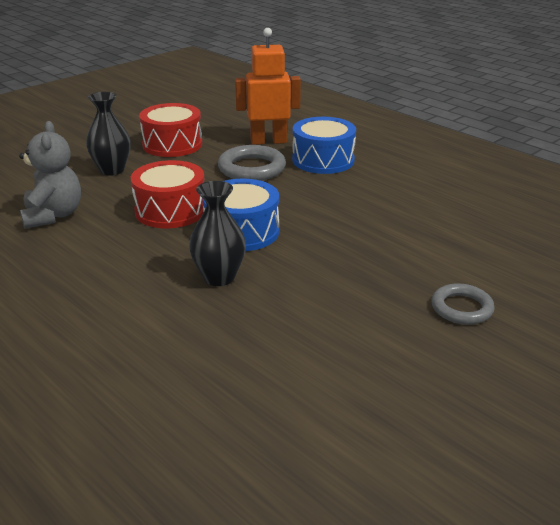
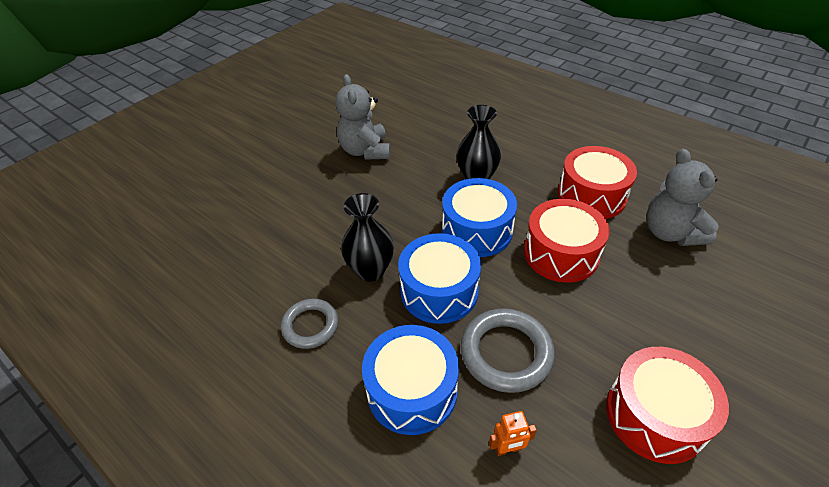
camera: 175 degrees right, 15 degrees up
(97, 249) = (591, 195): none -> red drum
(112, 170) = (684, 326): black vase -> black vase (371, 270)
(268, 141) = (508, 449): orange robot -> orange robot, size x0.42
(292, 198) = (439, 291): none -> blue drum
(367, 328) = (365, 151): none -> grey teddy bear
(461, 308) = (298, 171): grey ring -> grey ring (310, 326)

